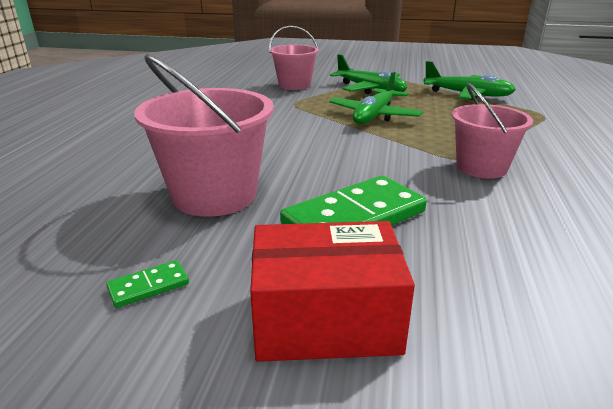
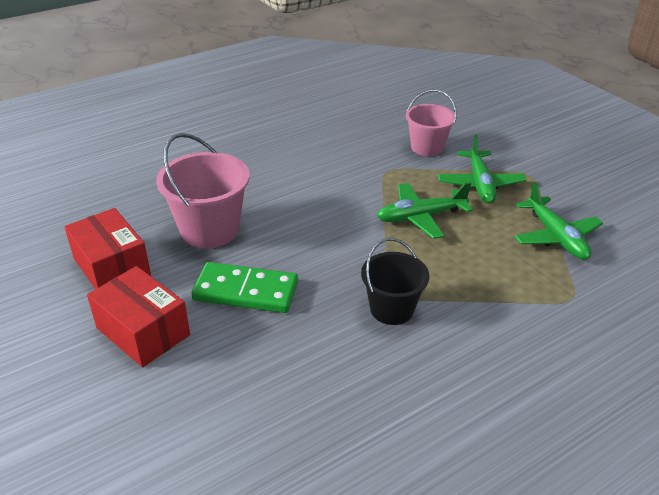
camera: 45 degrees right, 10 degrees up
(148, 286) = (112, 267): green domino -> red box
(481, 167) = (391, 309): pink bucket -> black bucket

